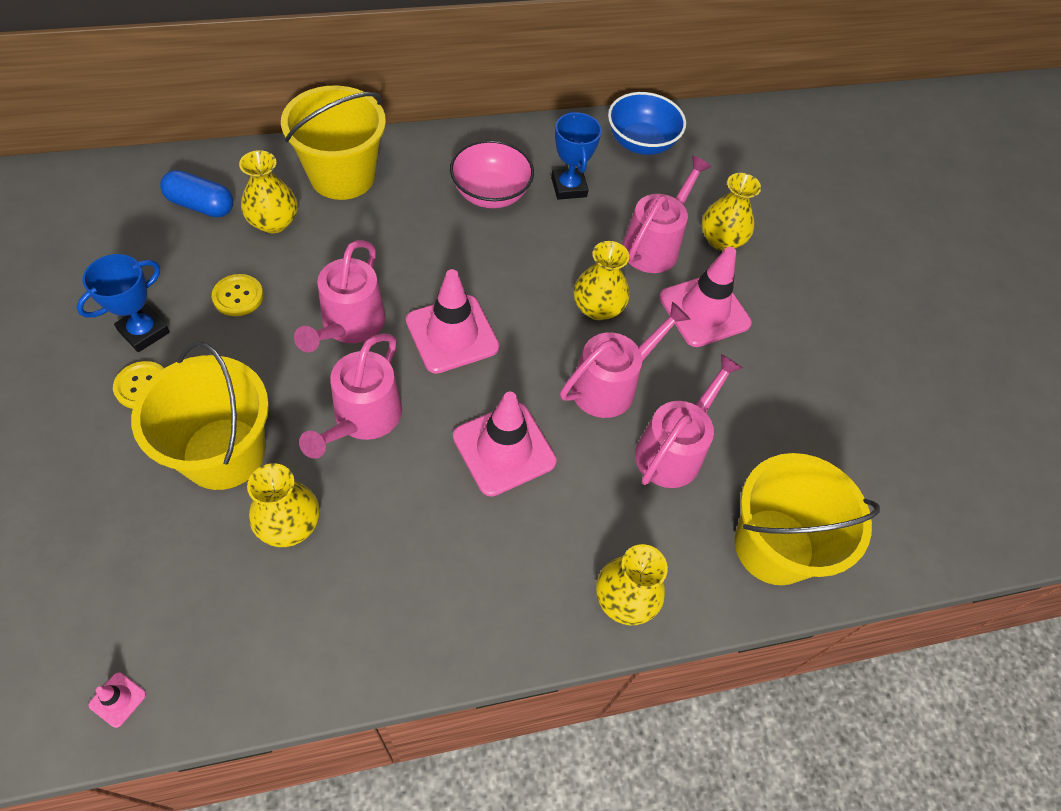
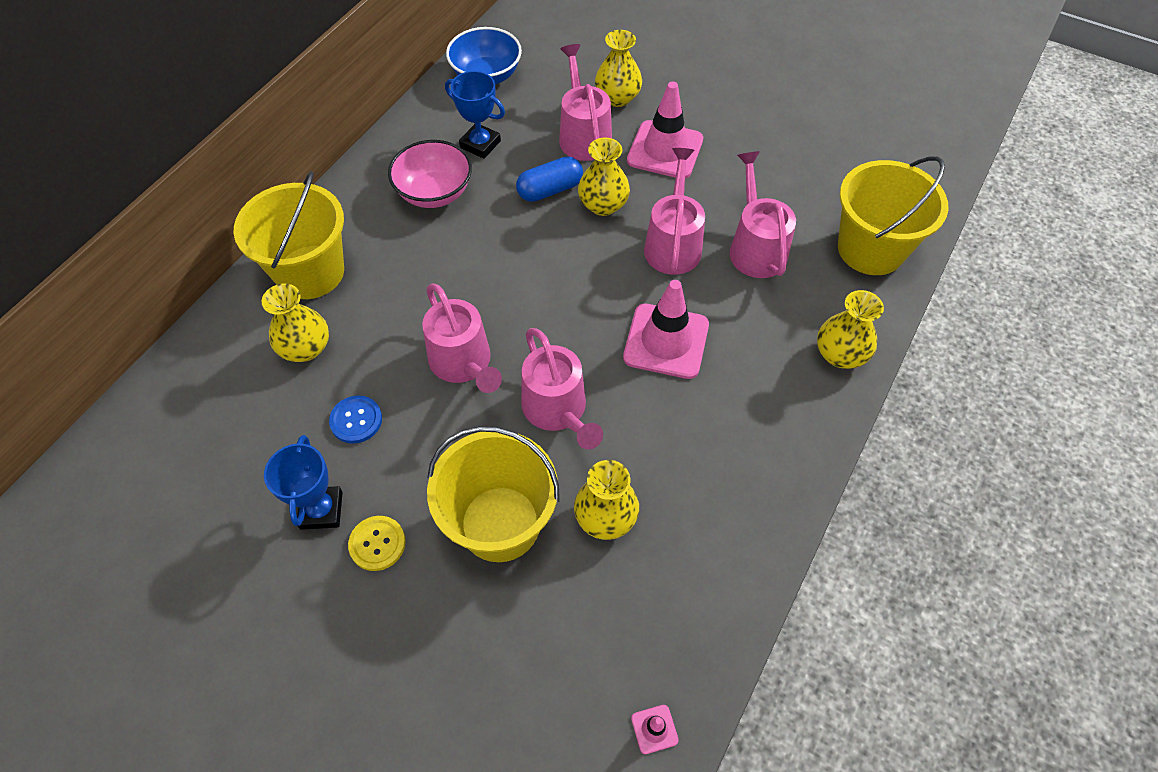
camera: 40 degrees left, 0 degrees up
(201, 205) = (229, 388): blue capsule -> blue capsule (550, 190)
(238, 296) = (356, 420): yellow button -> blue button
(452, 334) = (538, 305): pink traffic cone -> none

